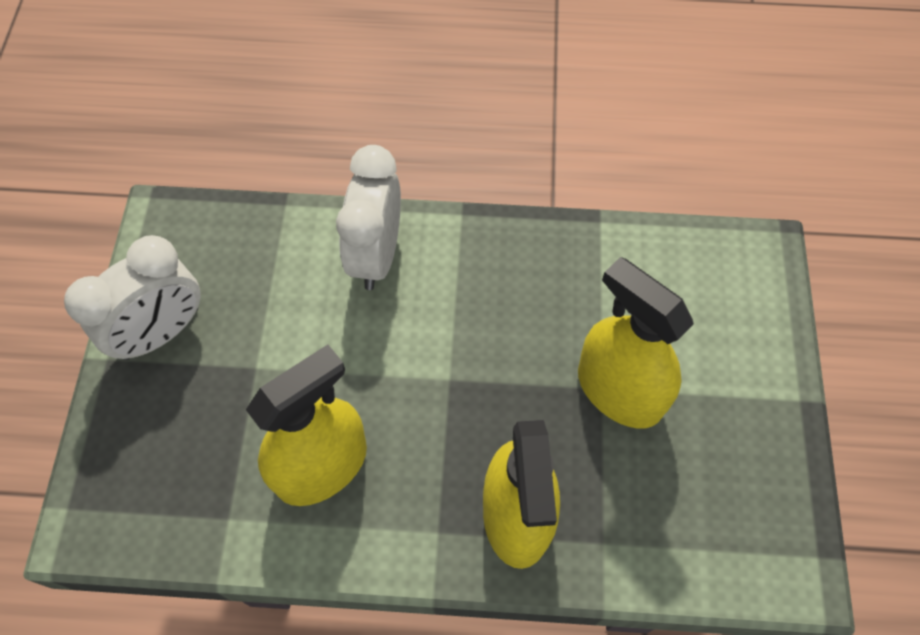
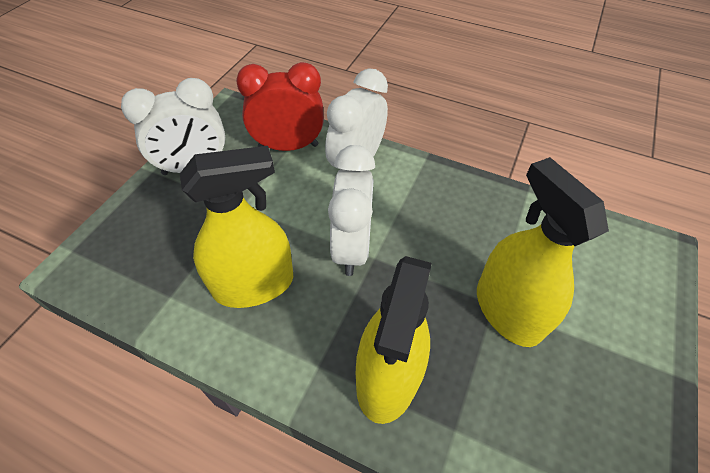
camera: 20 degrees right, 10 degrees down
(274, 257) = (288, 146): none -> red clock
(417, 375) = (351, 247): none -> white clock

